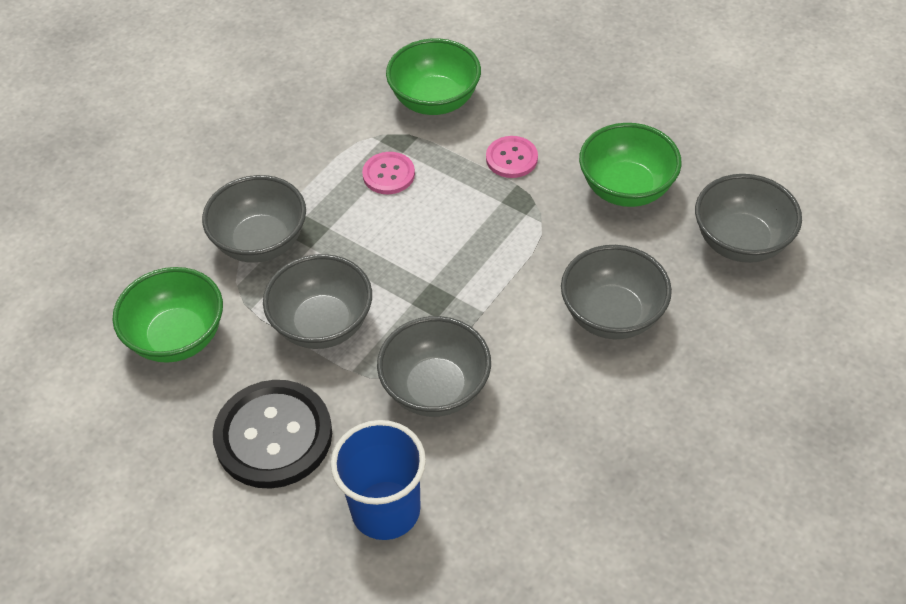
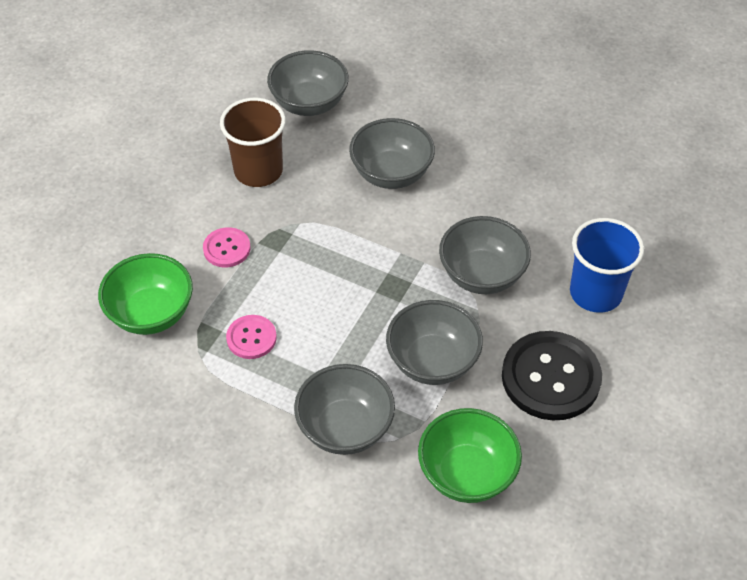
camera: 100 degrees left, 0 degrees up
(626, 188) = (258, 171): green bowl -> brown cup

